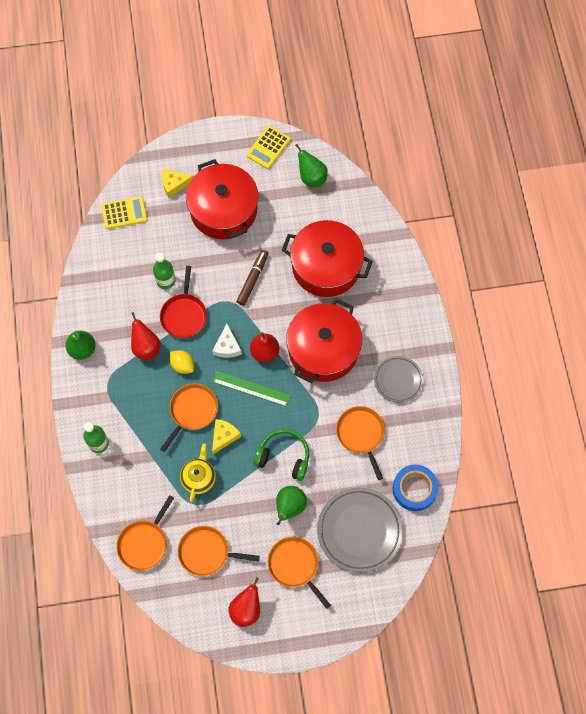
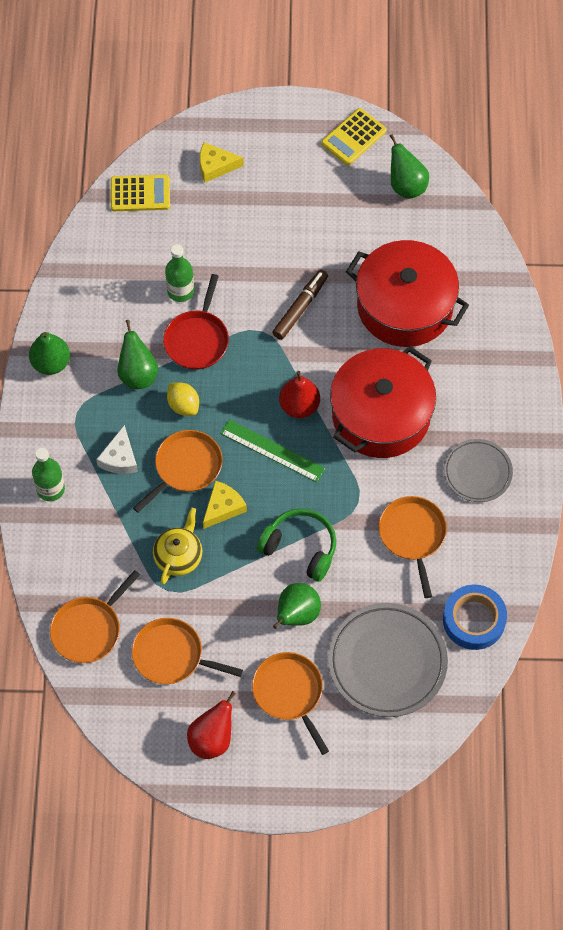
camera: 10 degrees right, 5 degrees down
(146, 347) = (138, 374): red pear -> green pear
(223, 210) = (277, 210): red pot -> none
(227, 346) = (249, 390): white cheese -> white cheese (120, 458)

